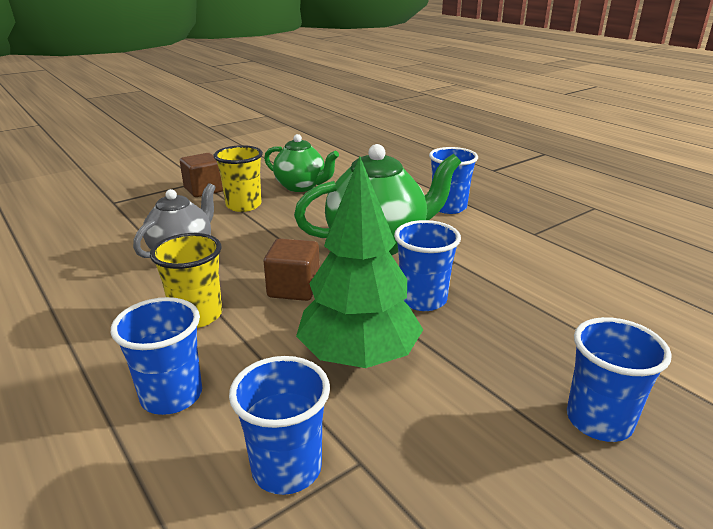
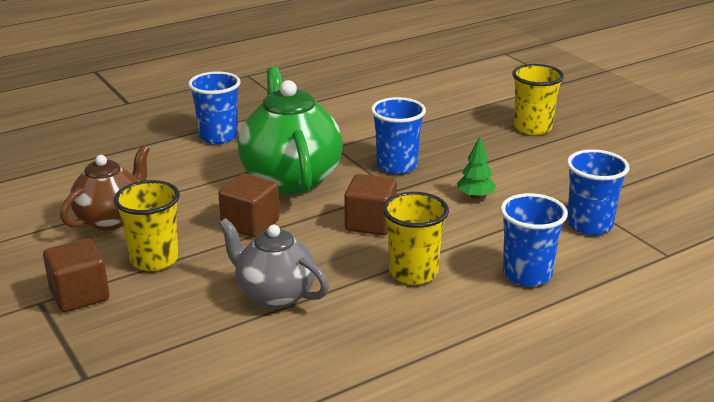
camera: 85 degrees left, 0 degrees up
(293, 233) = (250, 224): none -> brown cube
(301, 186) = (111, 219): green teapot -> brown teapot
(359, 357) = (475, 196): green tree -> green tree, size x0.41
(599, 421) = (532, 128): blue cup -> yellow cup

